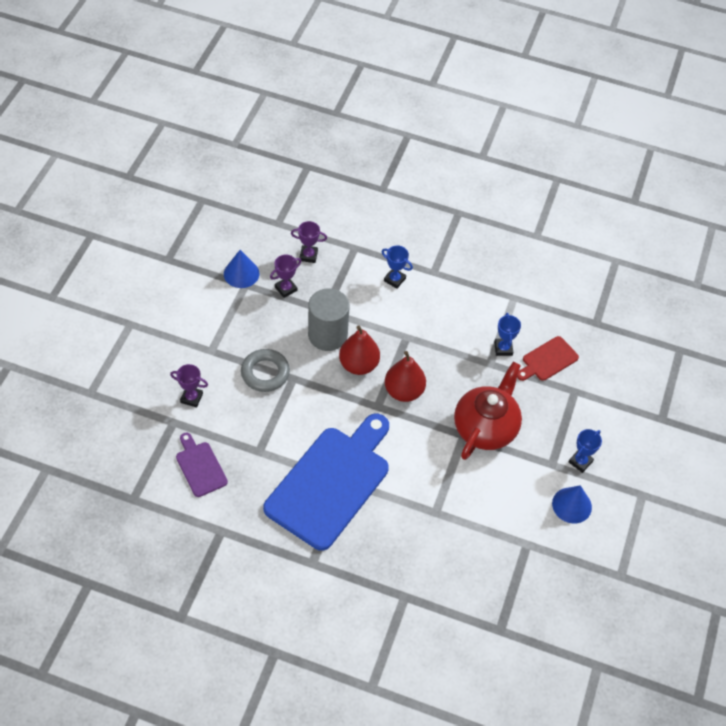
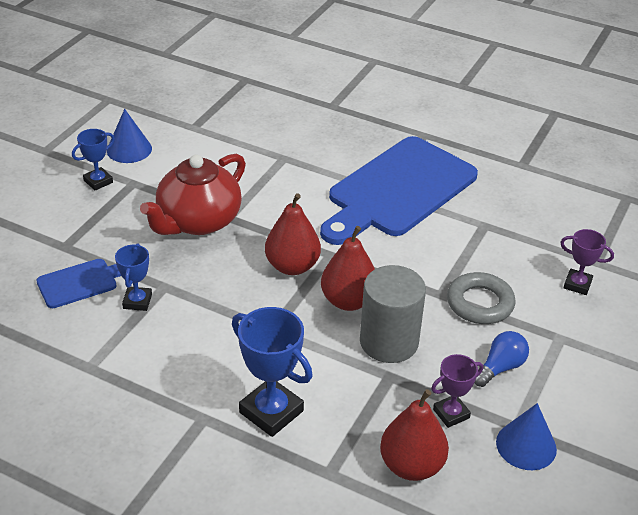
camera: 170 degrees left, 15 degrees down
(200, 467) = (554, 217): purple cutting board -> none
(253, 323) = (500, 367): none -> blue light bulb
(308, 255) = (411, 466): purple trophy -> red pear
(394, 279) = (271, 411): blue trophy -> blue trophy, size x1.71
(548, 360) = (81, 282): red cutting board -> blue cutting board

